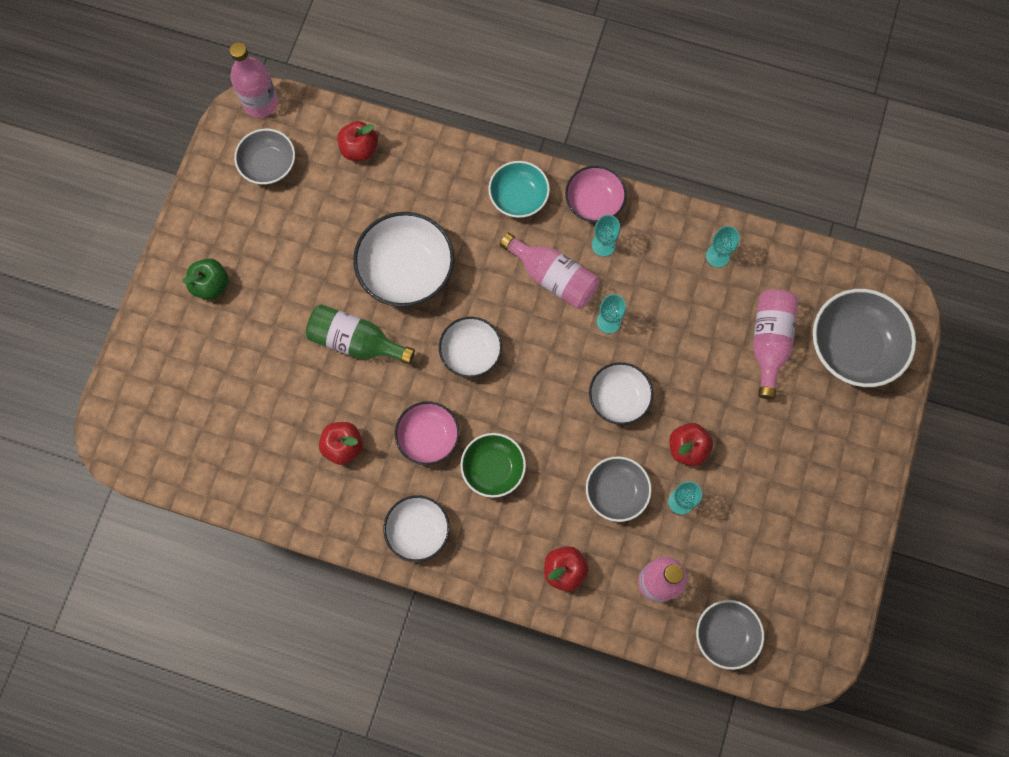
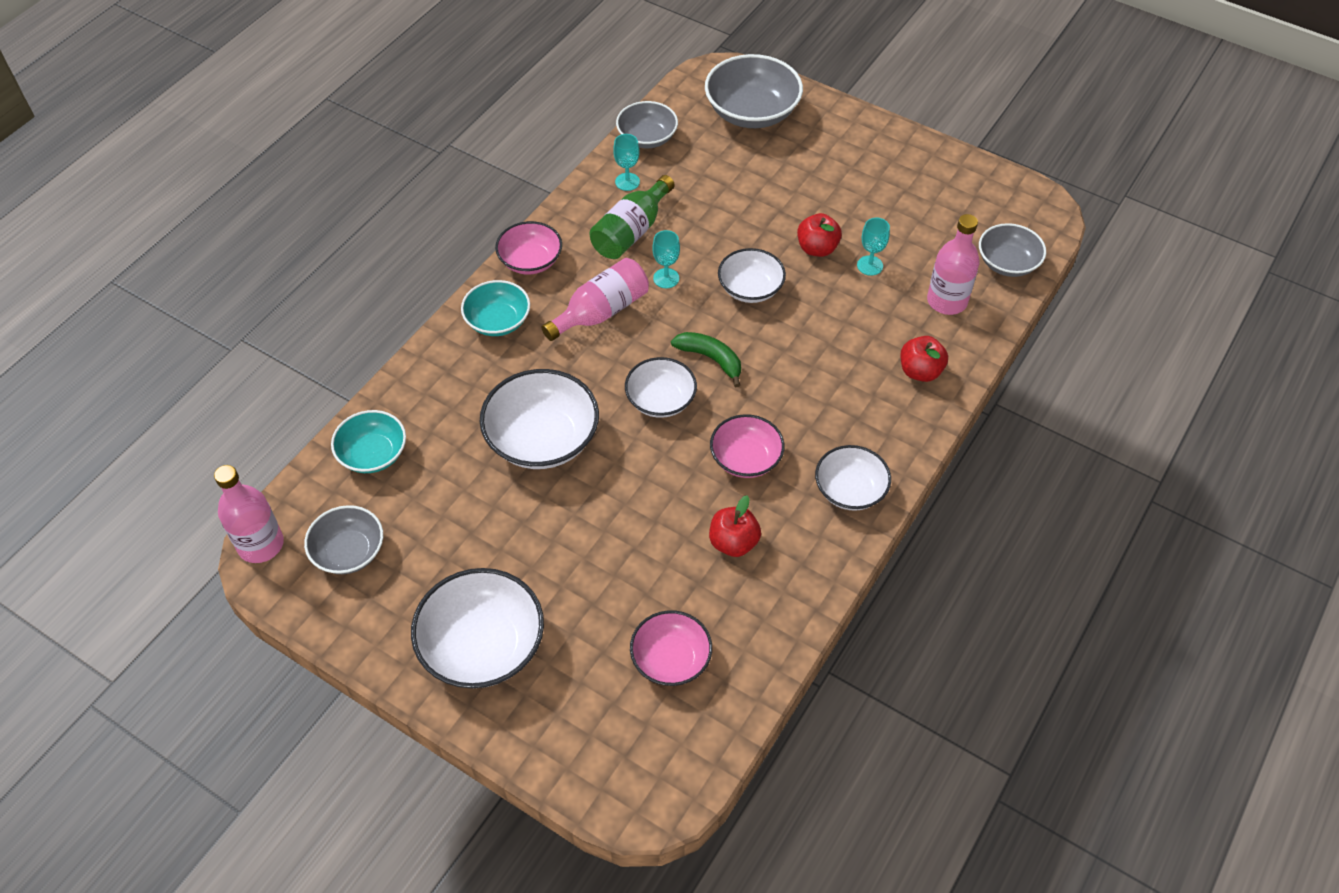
camera: 75 degrees left, 20 degrees down
(211, 285) = (482, 645): green apple -> white bowl
(229, 423) = (671, 659): none -> pink bowl
(356, 341) = (611, 505): green bottle -> green bottle (631, 232)
(359, 149) = (373, 454): red apple -> turquoise bowl
(493, 468) = (797, 408): green bowl -> none
(527, 383) = (711, 359): none -> green banana
(603, 245) = (581, 264): turquoise goblet -> none
(616, 492) = (848, 312): grey bowl -> grey bowl (647, 138)
(769, 342) = (728, 166): pink bottle -> none

